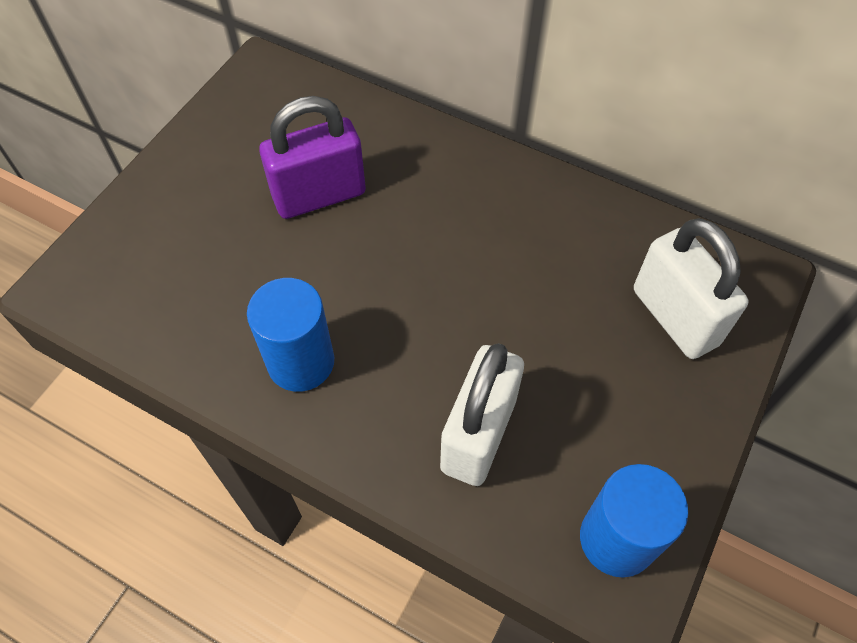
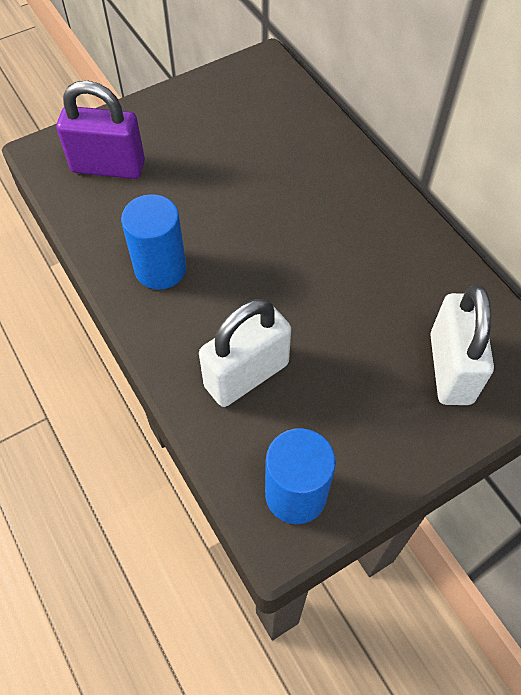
camera: 30 degrees right, 0 degrees up
(319, 195) = (246, 165): purple padlock -> purple padlock (108, 167)

